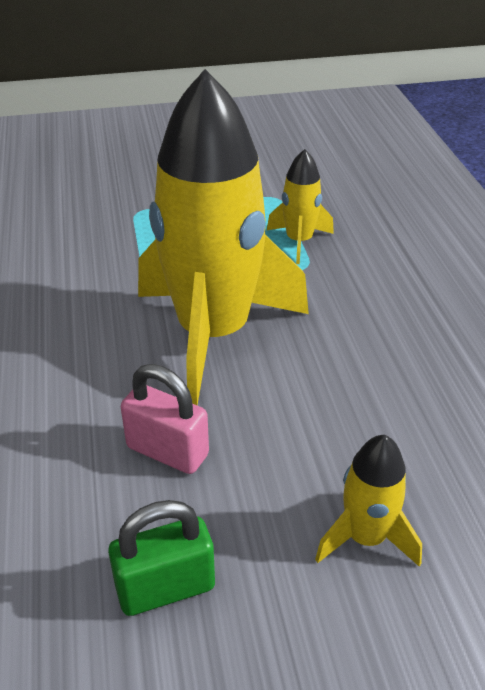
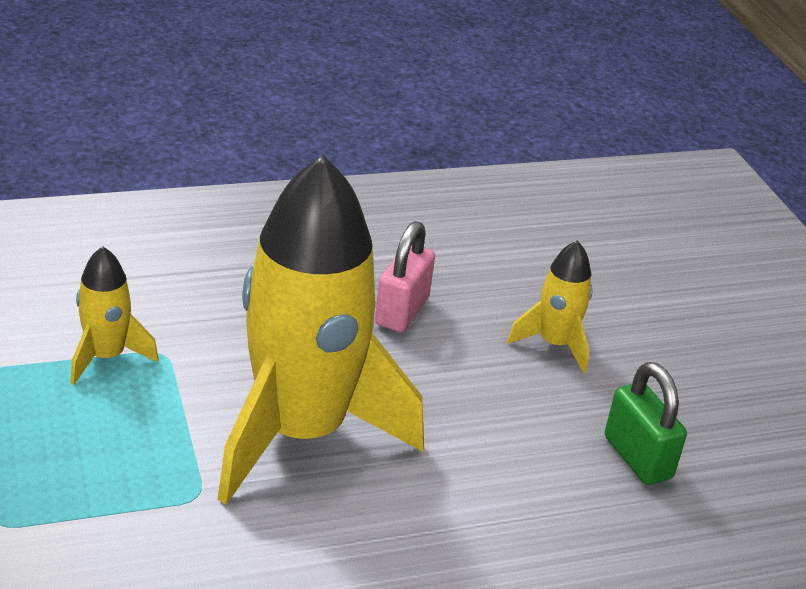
camera: 100 degrees left, 5 degrees down
(167, 451) = (488, 464): pink padlock -> pink padlock (402, 311)

